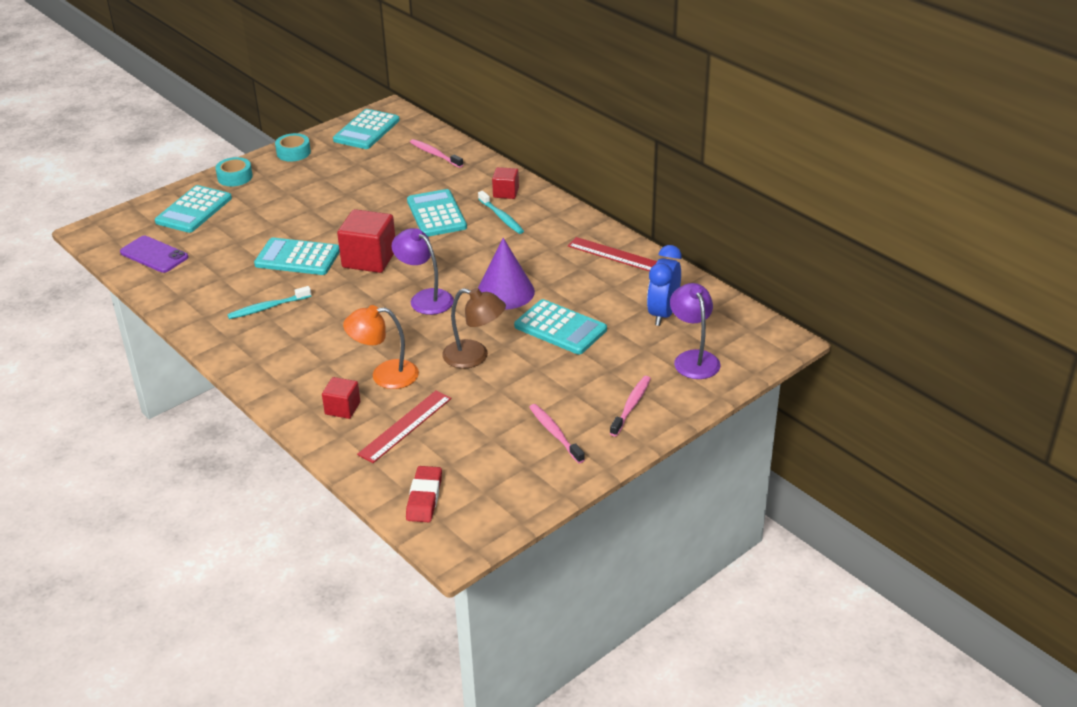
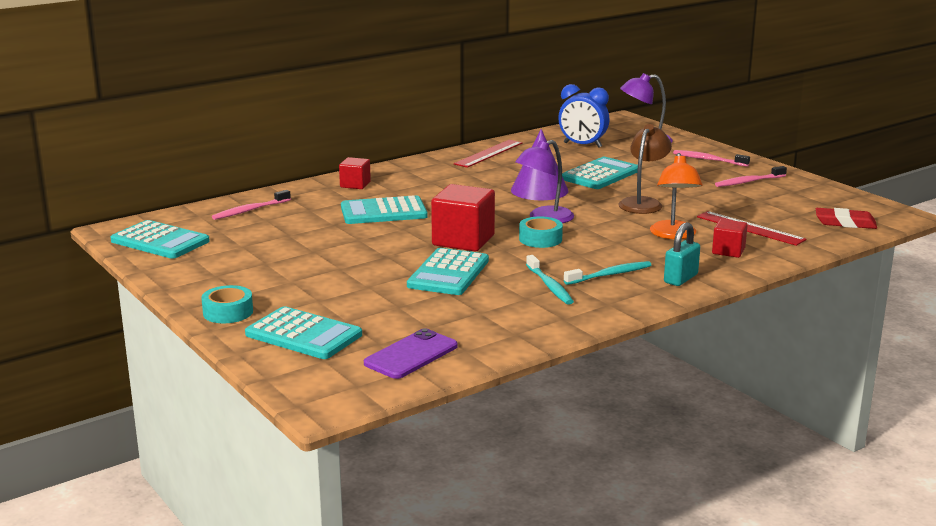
camera: 85 degrees left, 15 degrees down
(277, 377) = (680, 279): none -> turquoise padlock
(293, 152) = (186, 279): turquoise tape -> turquoise tape (540, 239)
(501, 217) = (403, 187): turquoise toothbrush -> turquoise toothbrush (610, 275)

